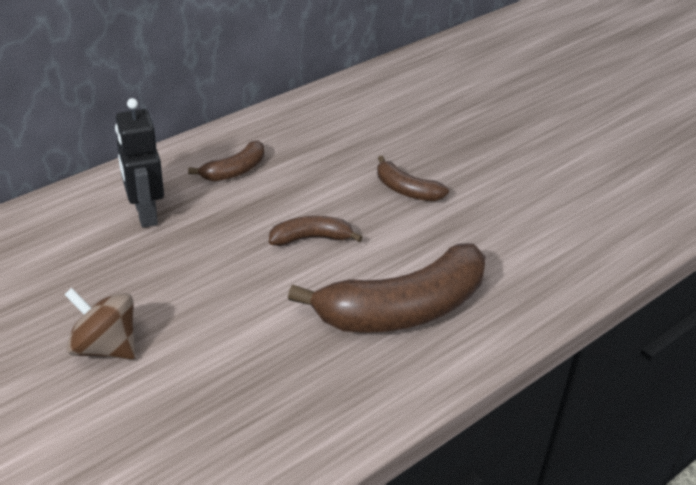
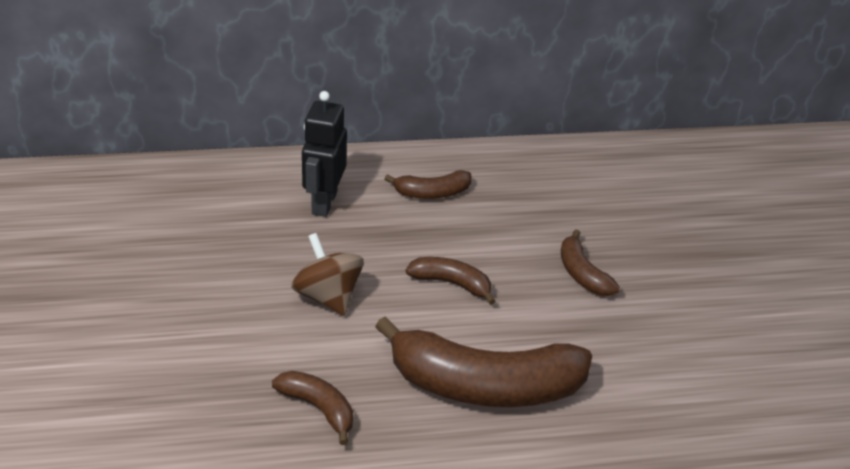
camera: 30 degrees right, 0 degrees up
(105, 347) = (204, 305): brown spinning top -> brown spinning top (328, 296)
(283, 390) = (318, 408): none -> brown banana

